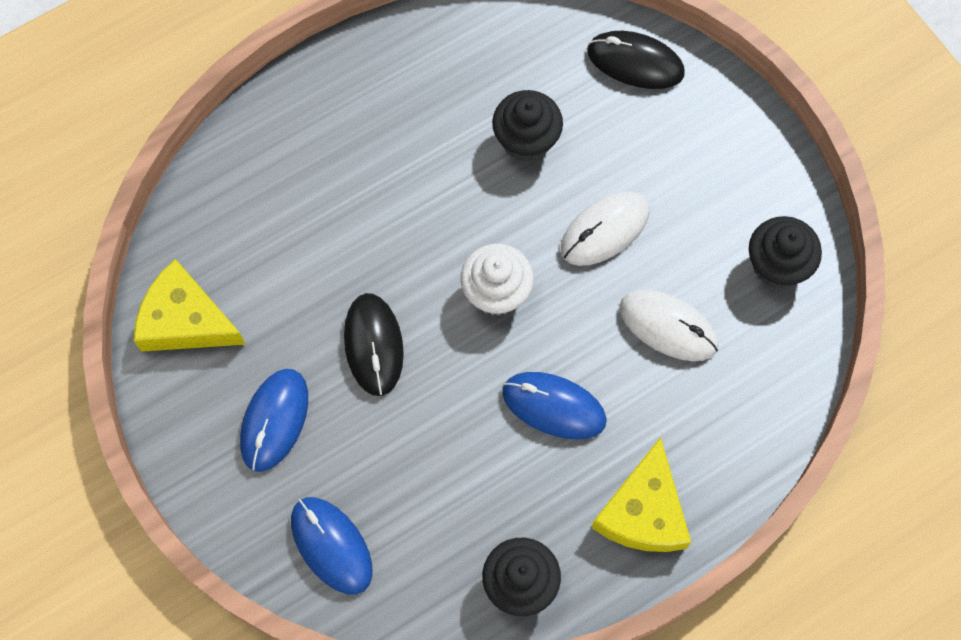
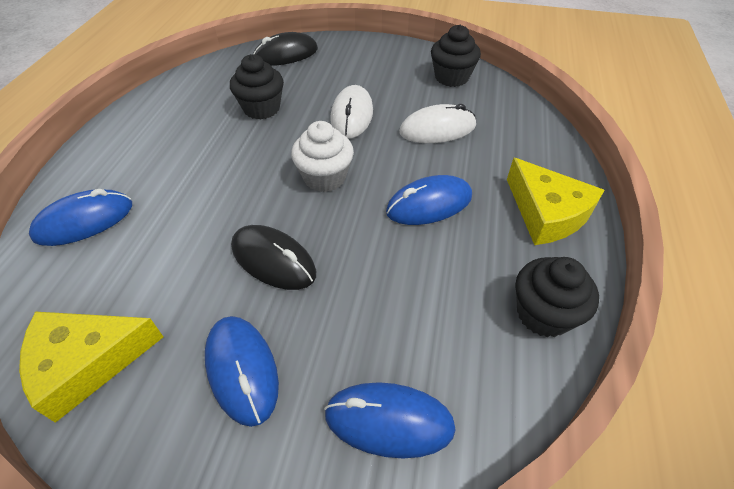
camera: 45 degrees left, 20 degrees down
(266, 167) = (84, 221): none -> blue mouse

